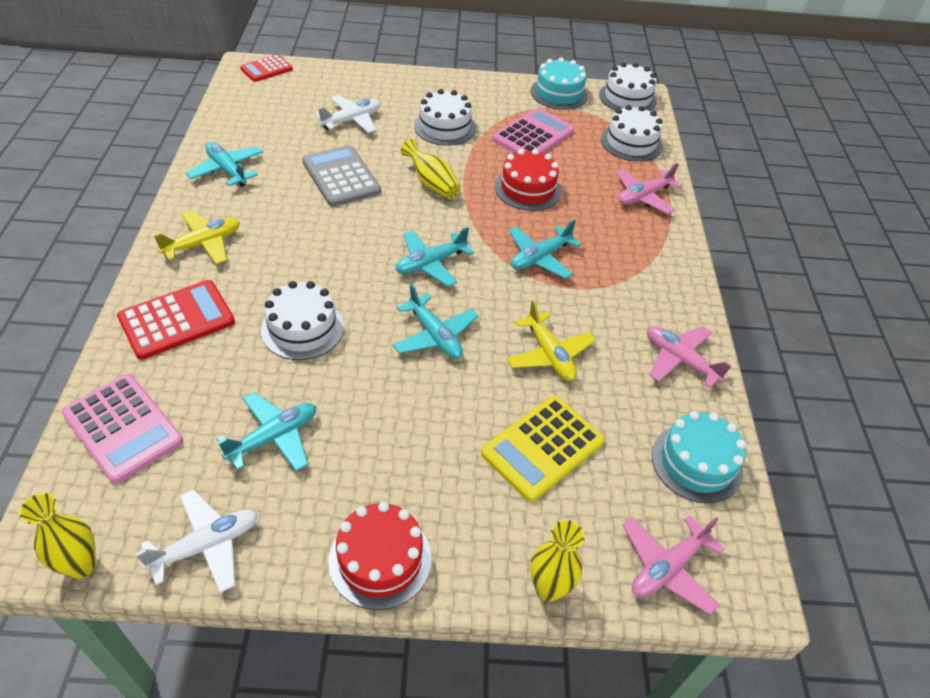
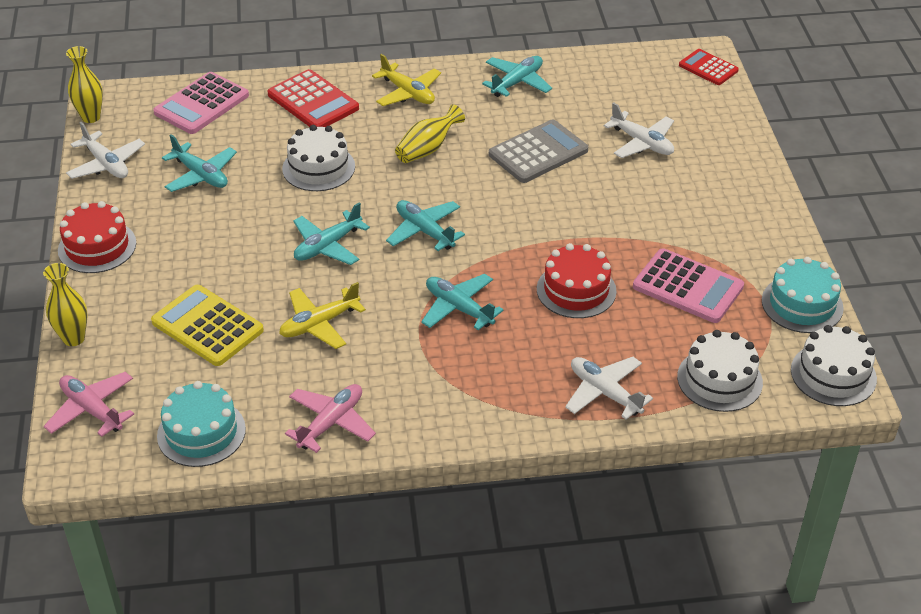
camera: 85 degrees right, 5 degrees down
(432, 184) = (553, 216): yellow vase -> yellow vase (427, 149)
(444, 127) = (666, 212): white cake -> none
(643, 196) = (604, 392): pink plane -> white plane

